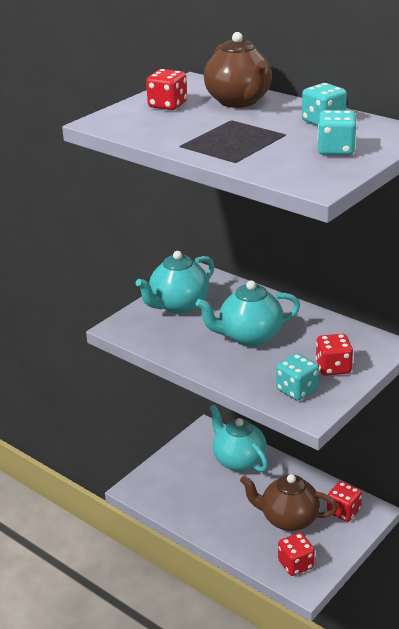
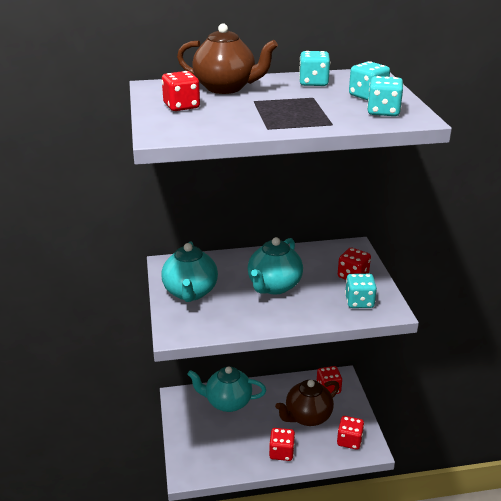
camera: 50 degrees left, 0 degrees up
(224, 529) = (281, 452): none -> red dice
(306, 168) = (383, 112): none -> turquoise dice

